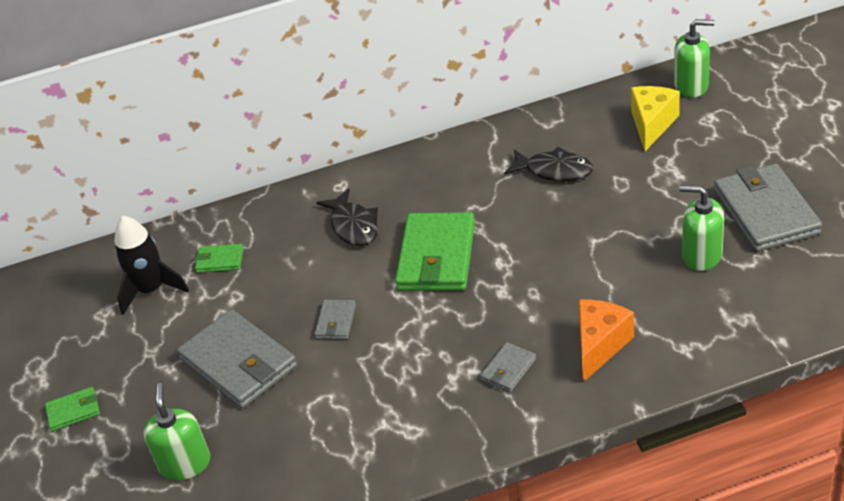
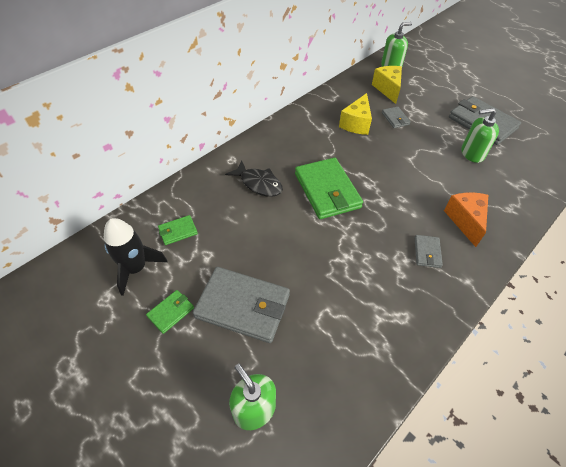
camera: 35 degrees left, 10 degrees up
(73, 411) = (125, 397): green wallet -> green wallet (171, 312)
(336, 322) = (293, 253): grey wallet -> grey wallet (395, 119)
(554, 170) = (356, 124): black fish -> yellow cheese

